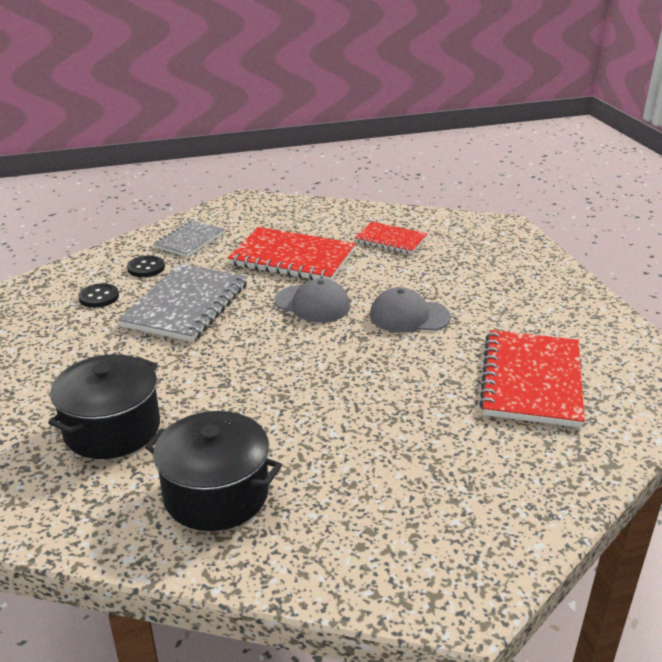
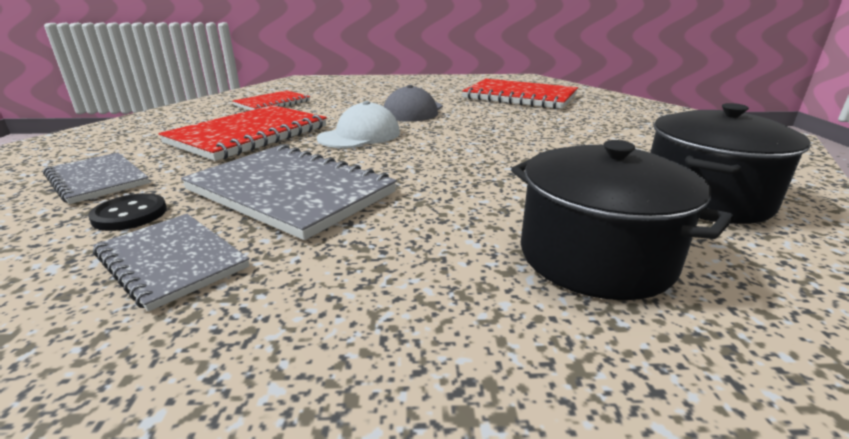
camera: 75 degrees left, 5 degrees down
(99, 297) = (171, 261): black button -> grey notebook
(312, 304) = (359, 135): grey cap -> white cap

